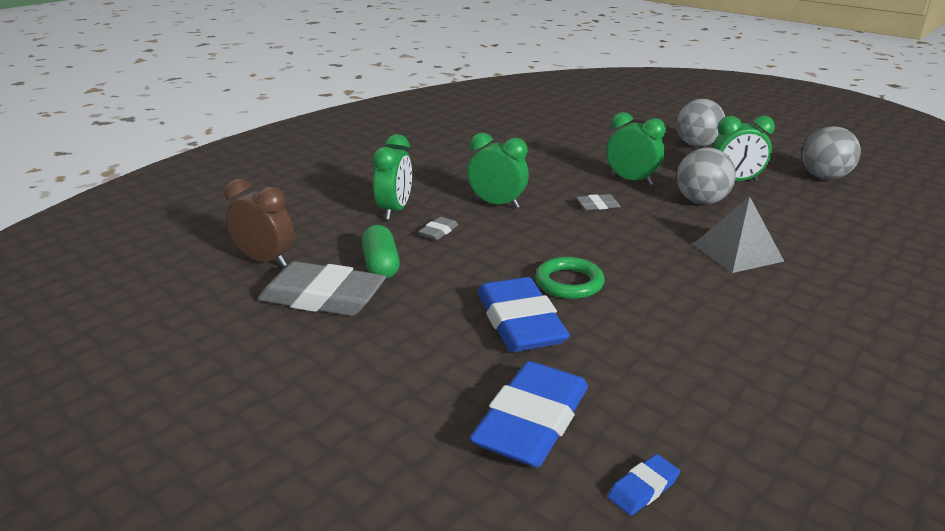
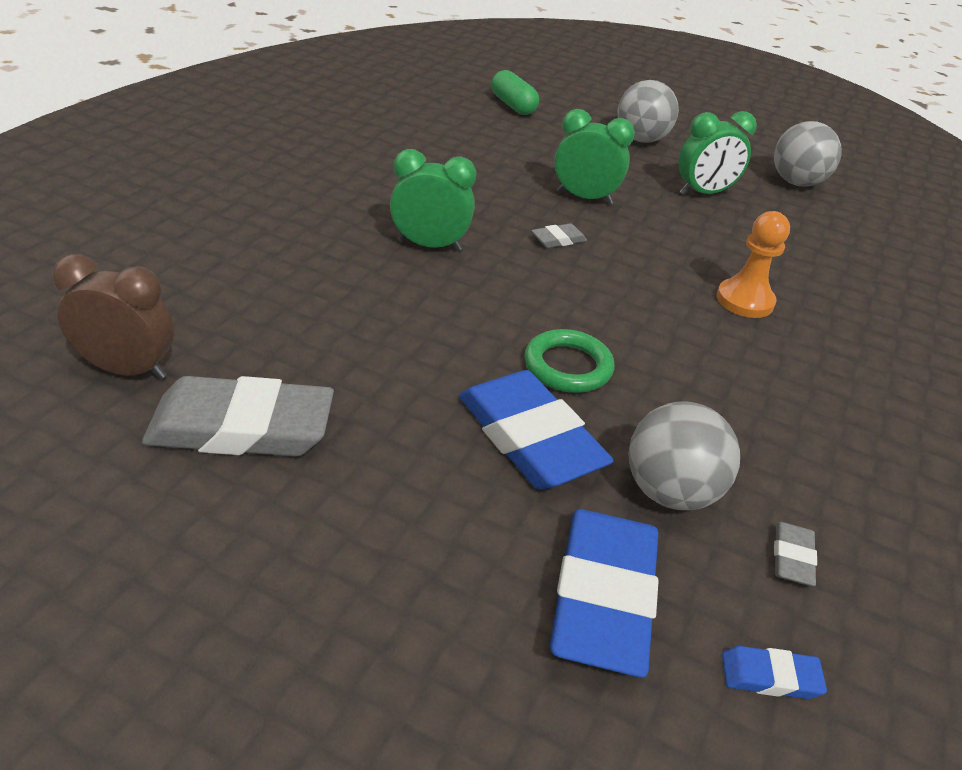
camera: 20 degrees left, 10 degrees up
(381, 265) = (307, 362): green capsule -> green capsule (513, 105)
(395, 210) = (292, 265): green clock -> none
(438, 231) = (367, 297): grey eraser -> grey eraser (792, 557)
(643, 488) = (770, 676): blue eraser -> blue eraser turned 60 degrees clockwise
(701, 201) = (677, 226): grey ball -> grey ball (670, 492)
(737, 252) = (744, 301): grey pyramid -> orange pawn

